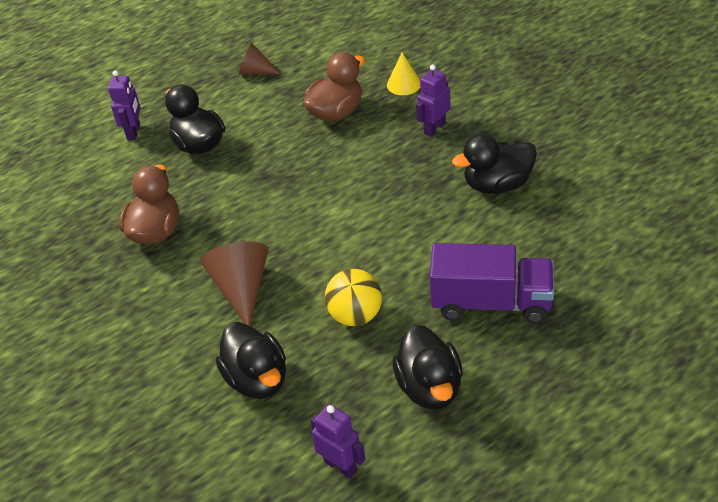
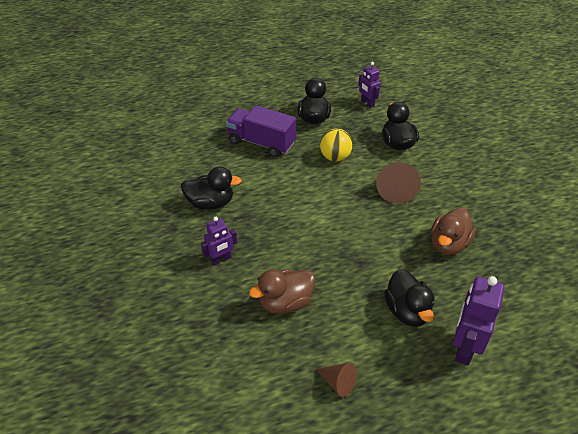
camera: 165 degrees left, 0 degrees up
(134, 132) = (464, 348): purple robot -> purple robot, size x1.64
(404, 84) = (217, 312): yellow cone -> none

